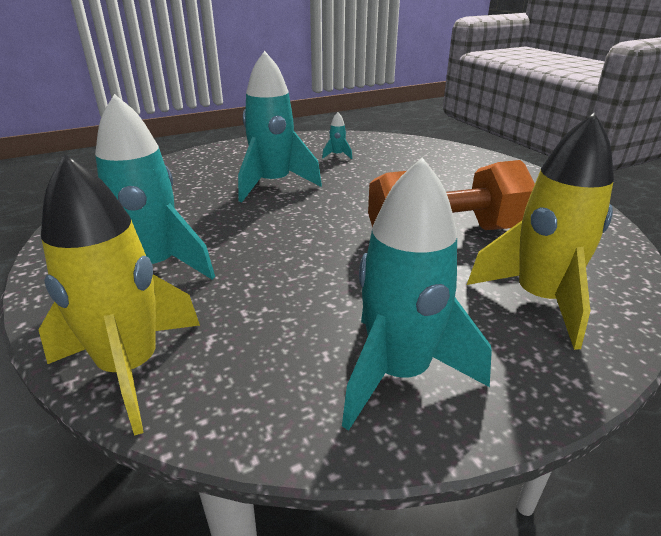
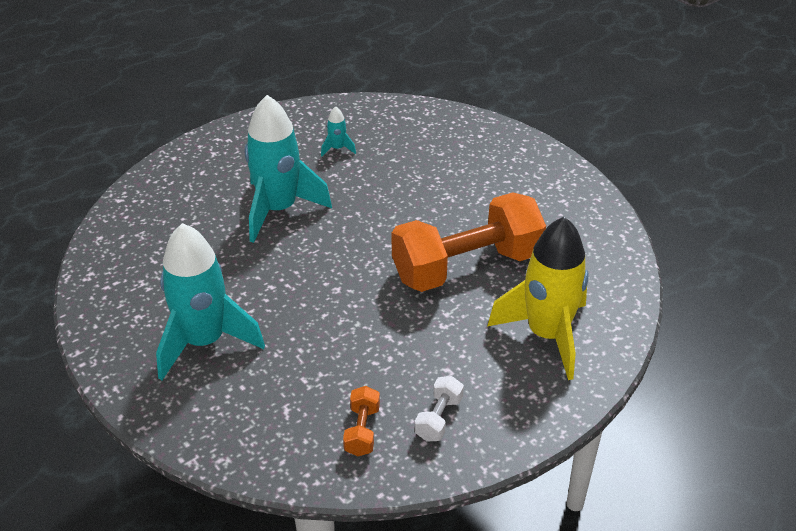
camera: 10 degrees left, 10 degrees up
(130, 368) = (235, 443): yellow rocket -> none
(294, 375) = (362, 430): none -> orange dumbbell
(399, 373) = (439, 418): turquoise rocket -> white dumbbell

